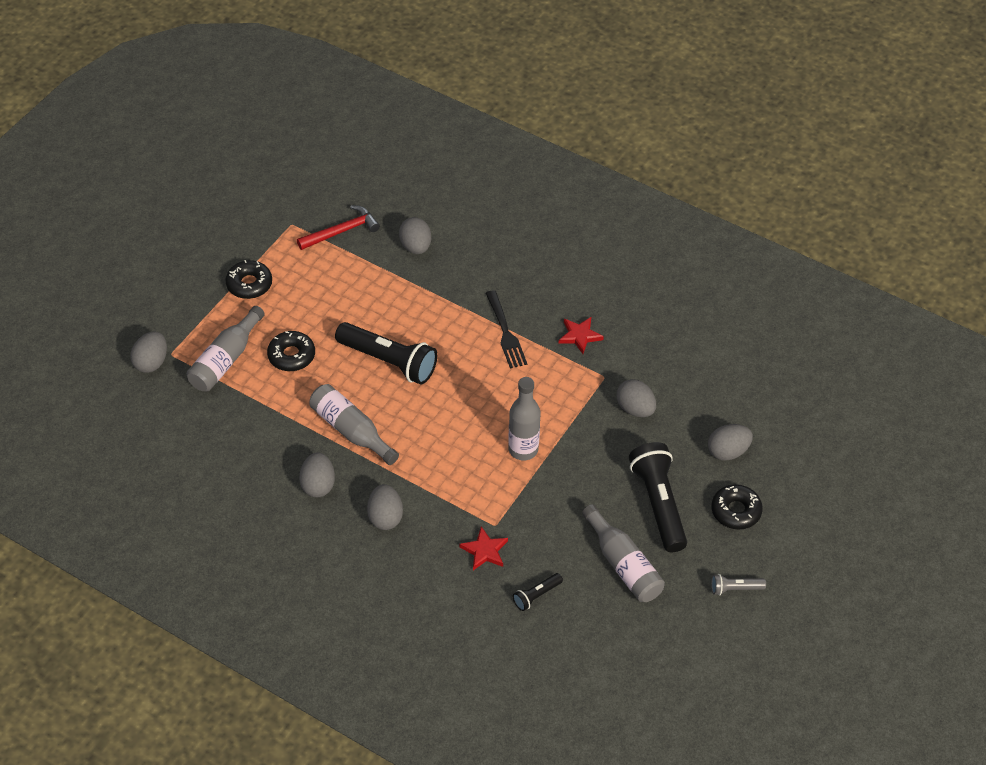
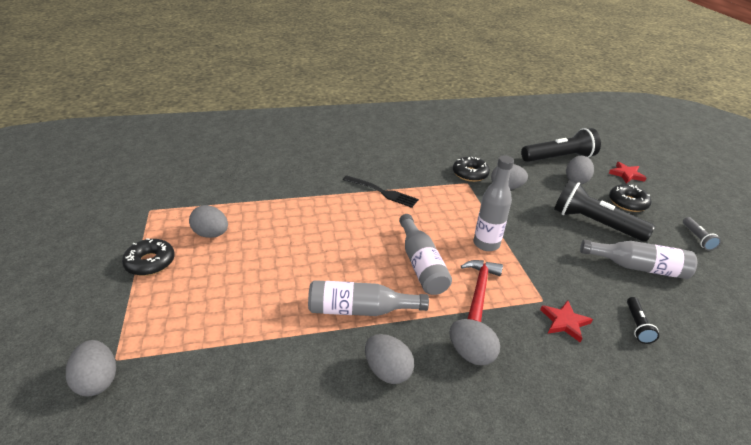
camera: 45 degrees left, 15 degrees down
(226, 359) = (183, 328): grey bottle -> grey bottle (421, 264)
(291, 356) = (245, 289): black donut -> black donut (470, 174)
(342, 231) = (198, 196): red hammer -> red hammer (479, 291)
(389, 361) = (328, 248): black flashlight -> black flashlight (559, 158)
(415, 246) = (264, 180): grey egg -> grey egg (211, 234)
(579, 336) = (425, 172): red star -> red star (626, 174)
(735, 589) = (697, 238): grey flashlight -> grey flashlight turned 45 degrees counterclockwise

